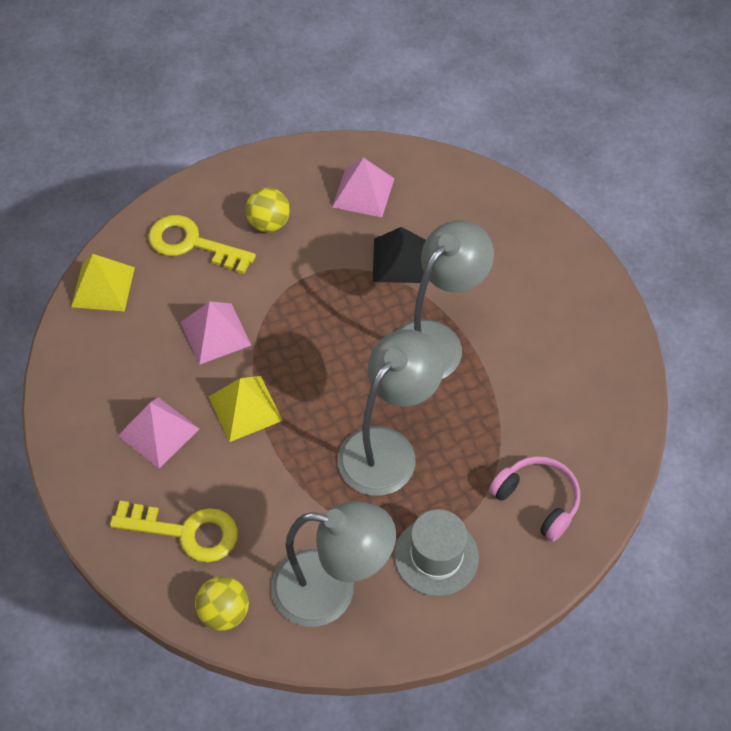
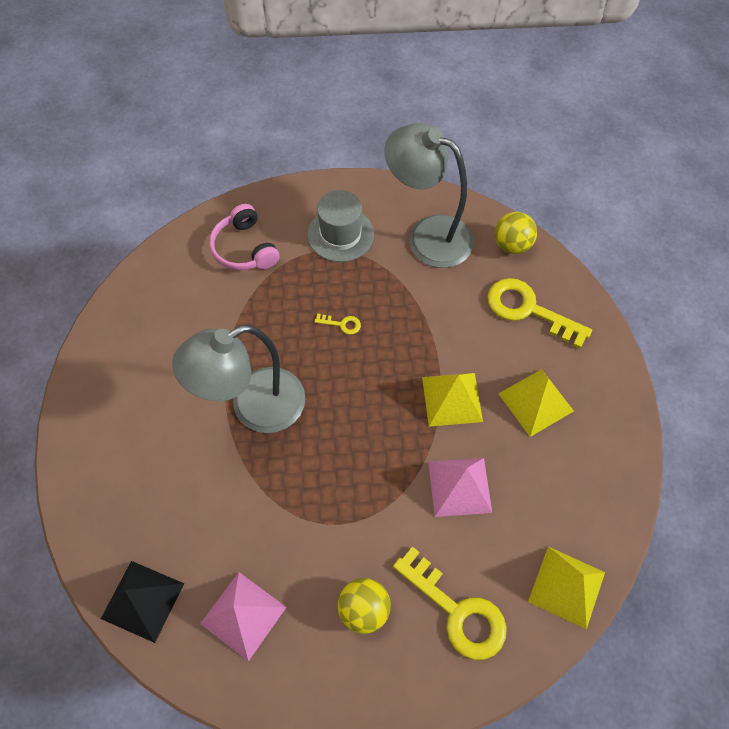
camera: 160 degrees left, 5 degrees up
(158, 432) = (536, 402): pink pyramid -> yellow pyramid
(387, 448) = (342, 324): grey lamp -> yellow key
(400, 260) = (245, 508): black pyramid -> black pyramid (142, 600)

